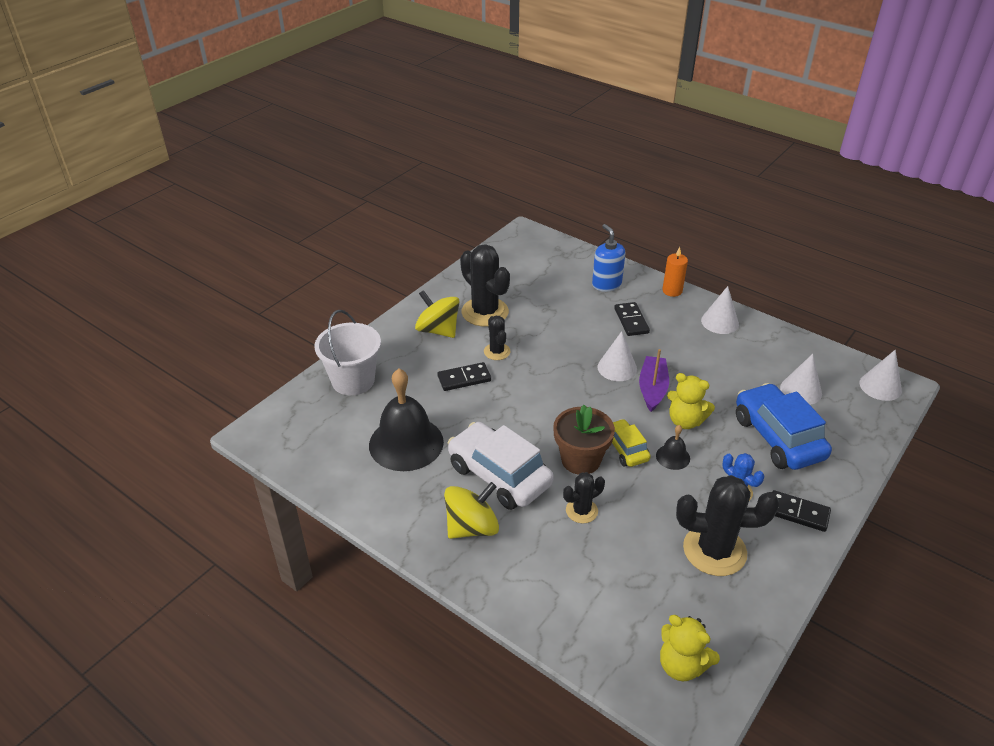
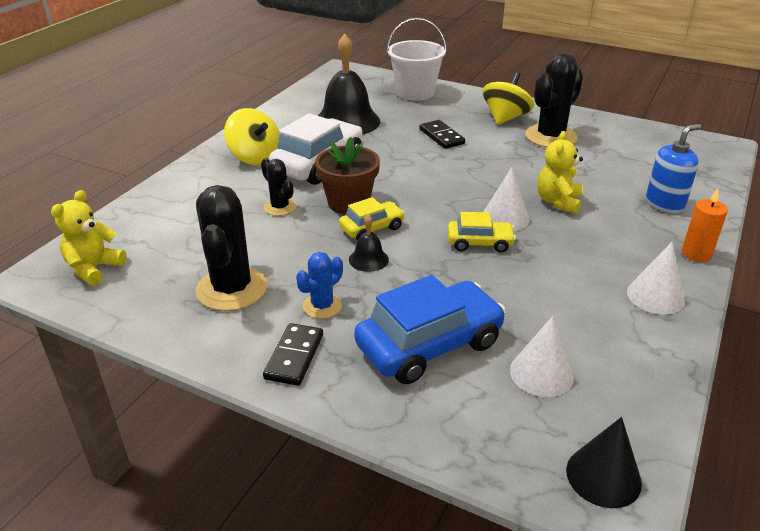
camera: 80 degrees right, 5 degrees down
(497, 352) = (491, 148): black cactus -> none
(631, 321) = (602, 224): black domino -> none
(652, 389) = (480, 243): purple boat -> yellow car
(685, 421) = (432, 267): yellow teddy bear -> yellow teddy bear (558, 202)
(880, 386) = (603, 476): white cone -> black cone

